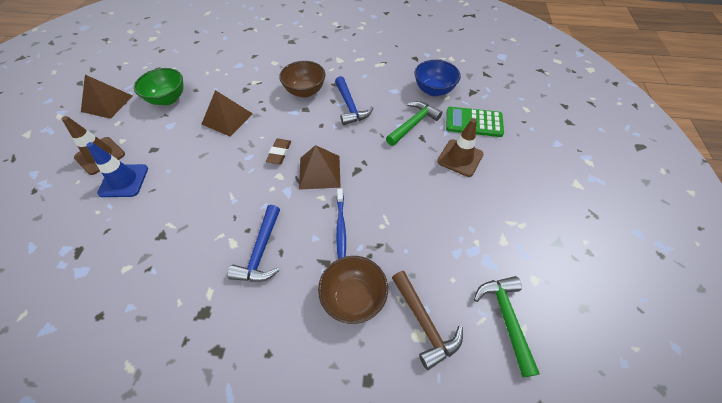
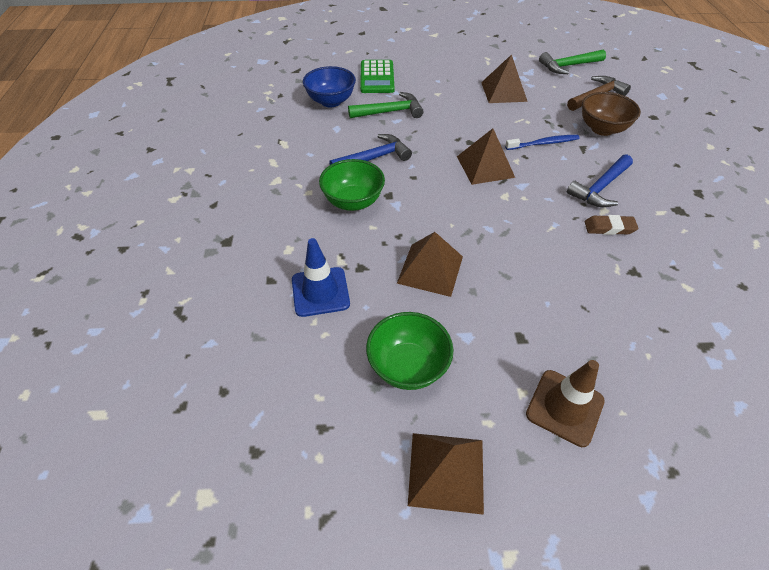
camera: 100 degrees left, 5 degrees down
(124, 181) = (589, 348): blue traffic cone -> blue traffic cone (320, 292)
(261, 252) = (600, 188): blue hammer -> blue hammer turned 135 degrees clockwise
(279, 153) = (472, 202): brown eraser -> brown eraser (609, 228)
(305, 91) = (353, 202): brown bowl -> green bowl
(413, 124) = (390, 112): green hammer -> green hammer turned 135 degrees clockwise
(442, 220) = (504, 91): none -> brown pyramid
(460, 158) = (428, 84): brown traffic cone -> none

